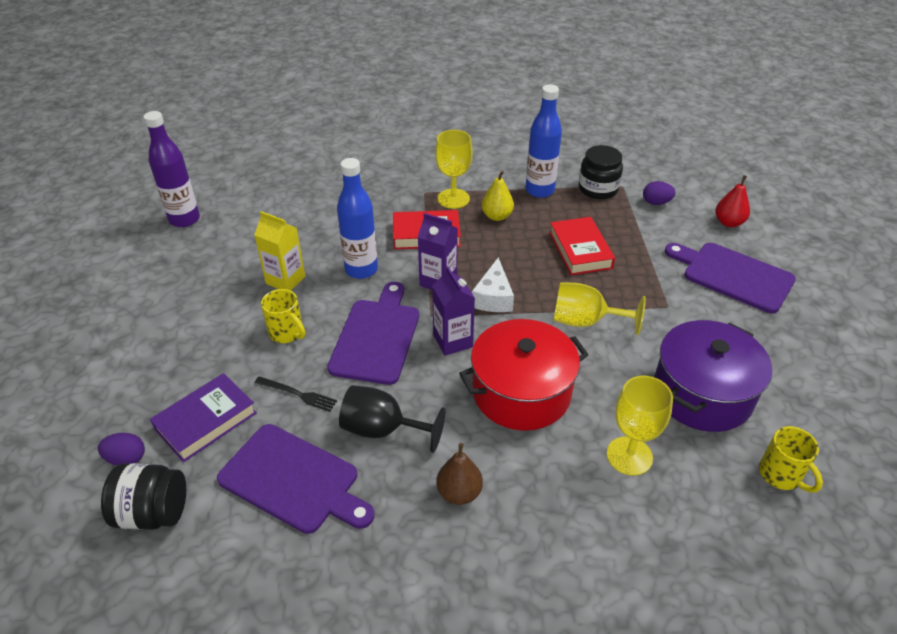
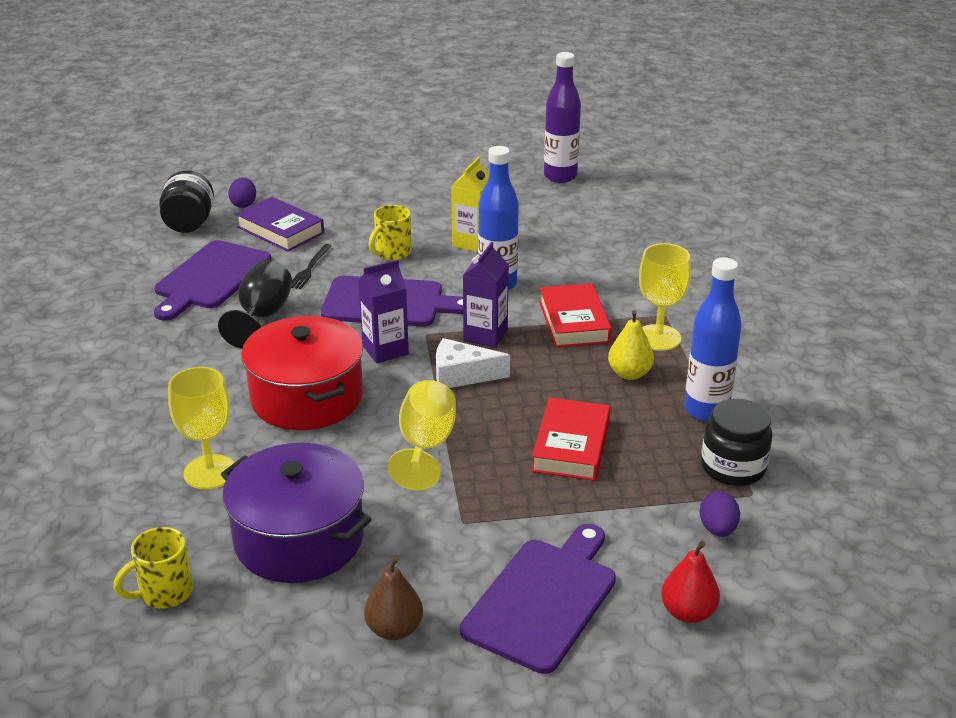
camera: 85 degrees right, 10 degrees down
(459, 492) = (182, 363): brown pear -> brown pear (394, 629)
(580, 250) = (571, 446): red book -> red book turned 60 degrees counterclockwise

